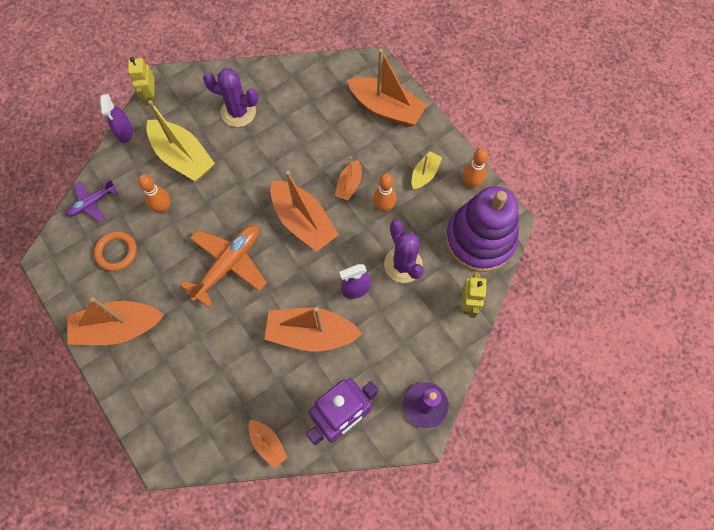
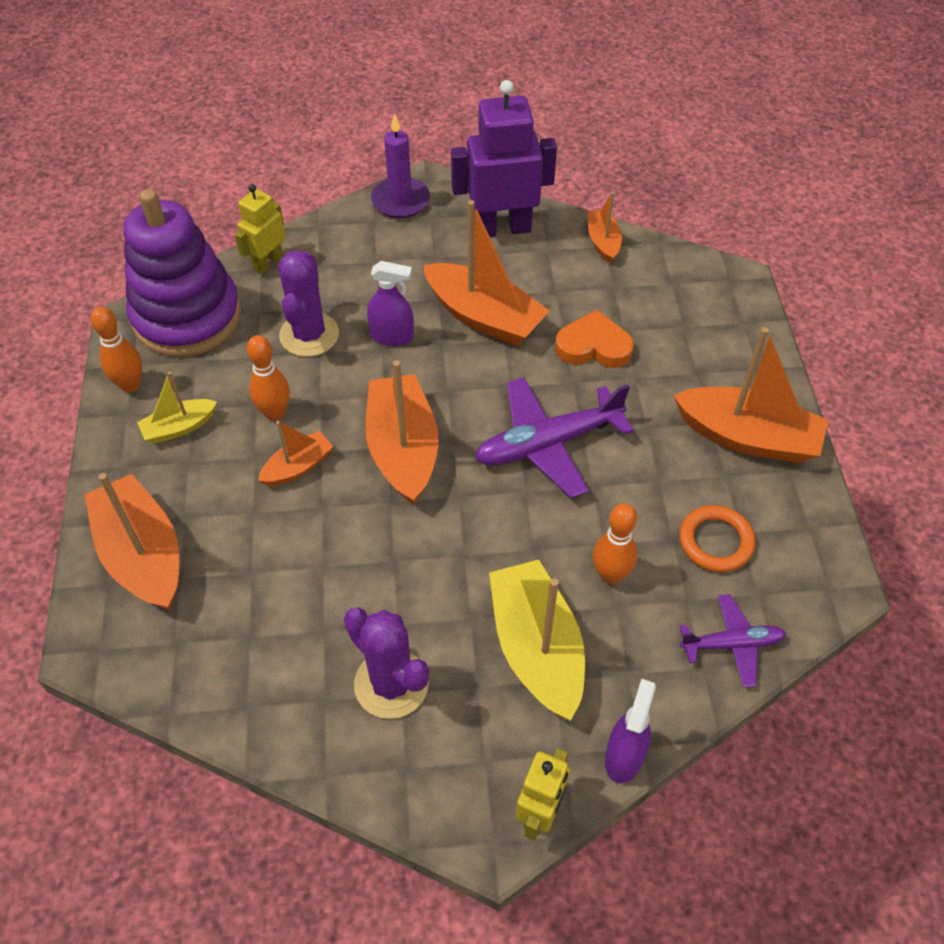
camera: 150 degrees left, 15 degrees down
(228, 264) = (547, 444): orange plane -> purple plane
(234, 347) = (593, 346): none -> orange heart

